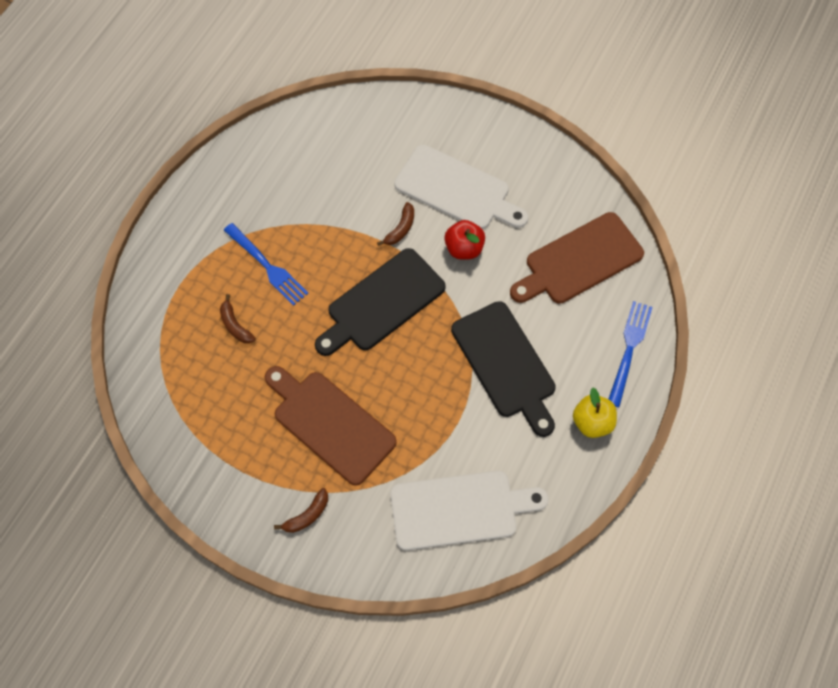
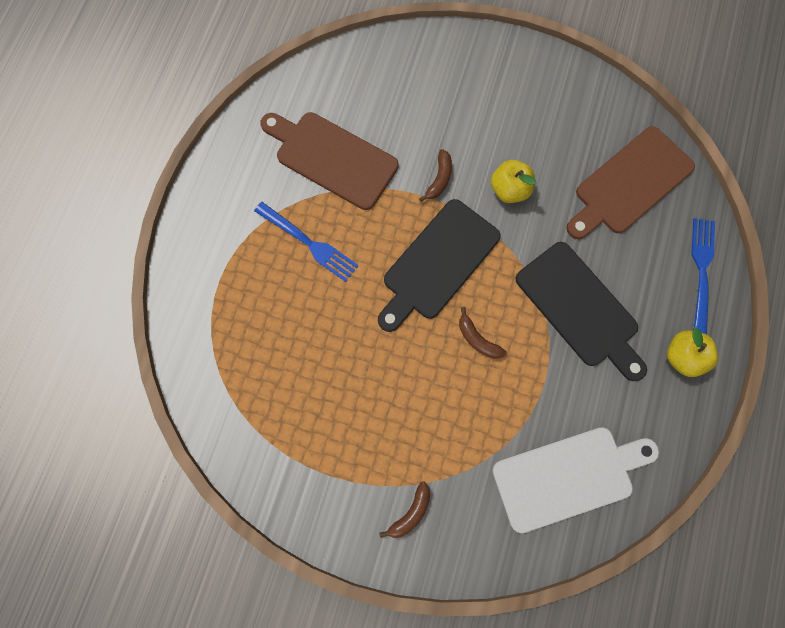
camera: 10 degrees left, 10 degrees up
(235, 325) = (289, 314): brown banana -> brown banana (477, 339)
(330, 424) = (412, 406): brown cutting board -> brown cutting board (332, 158)
(456, 190) = (487, 127): white cutting board -> none
(464, 248) = (509, 190): red apple -> yellow apple

